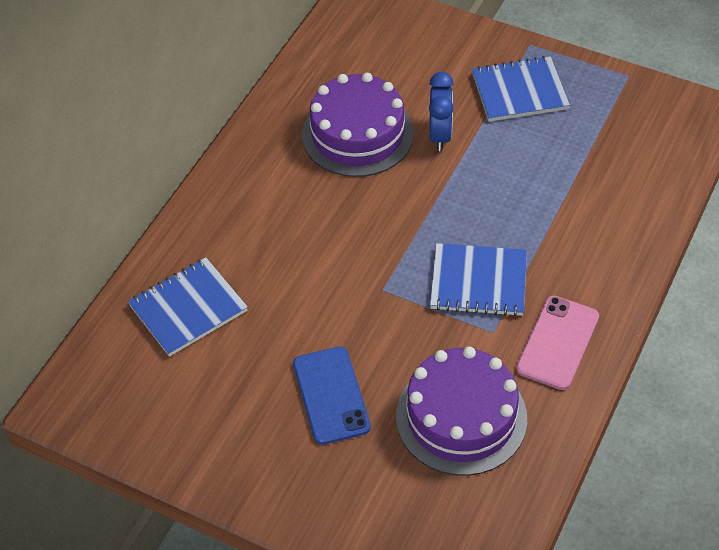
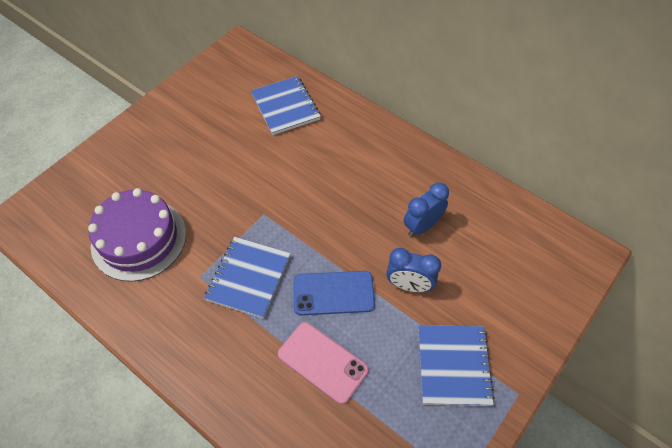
camera: 100 degrees right, 5 degrees up
(331, 395) = (189, 169): blue phone -> blue phone (333, 293)
(357, 134) = (422, 226): purple cake -> blue clock
(557, 343) = (172, 319): pink phone -> pink phone (322, 362)

